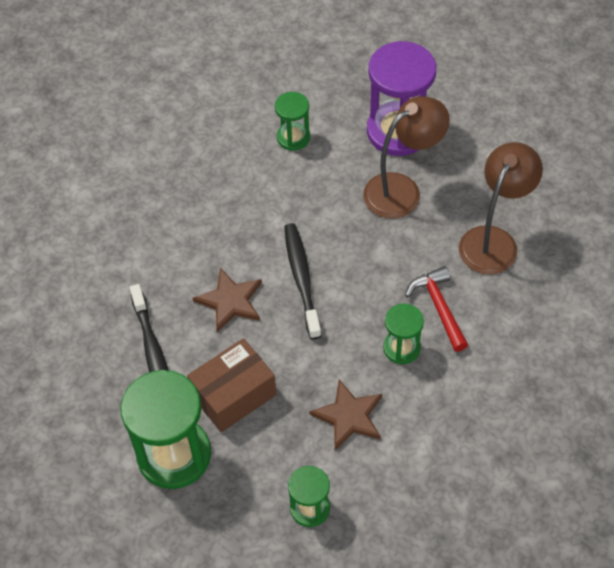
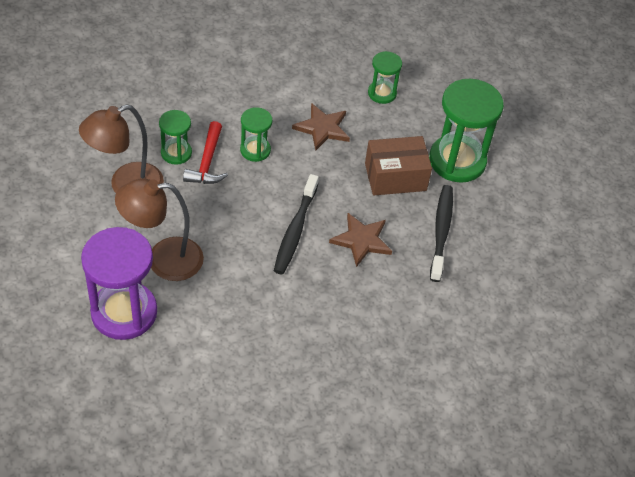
camera: 160 degrees left, 5 degrees down
(293, 137) = (220, 354): green hourglass -> green hourglass (176, 153)

